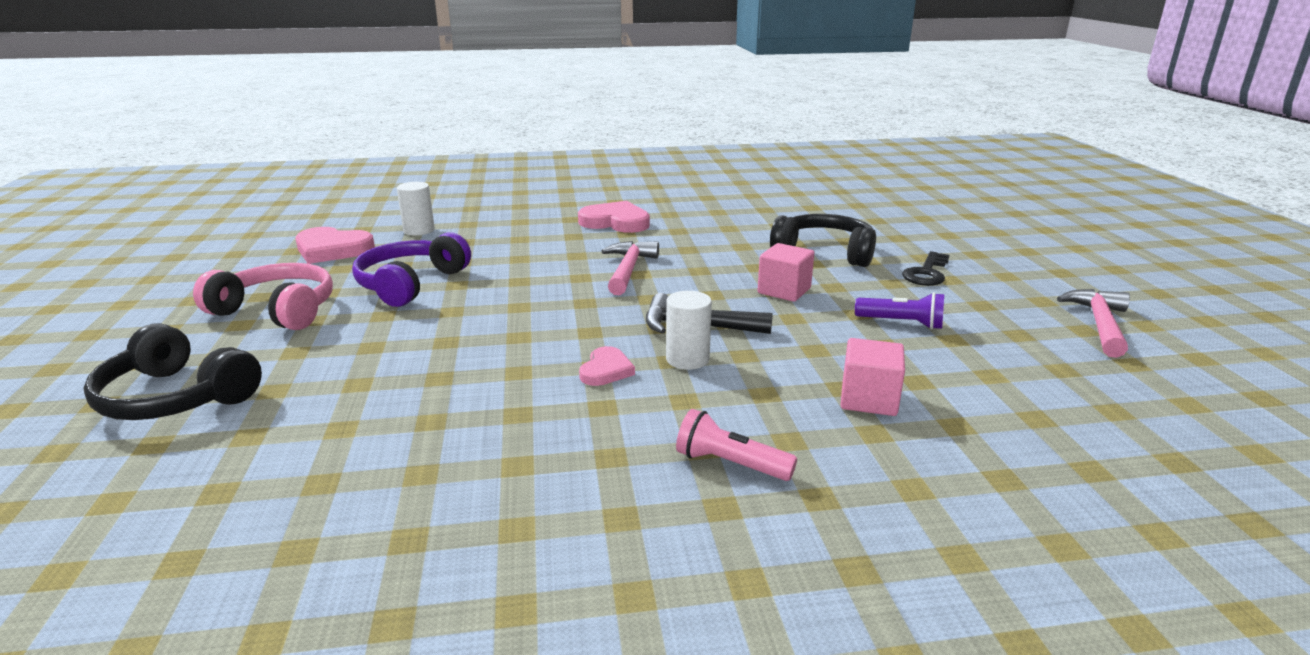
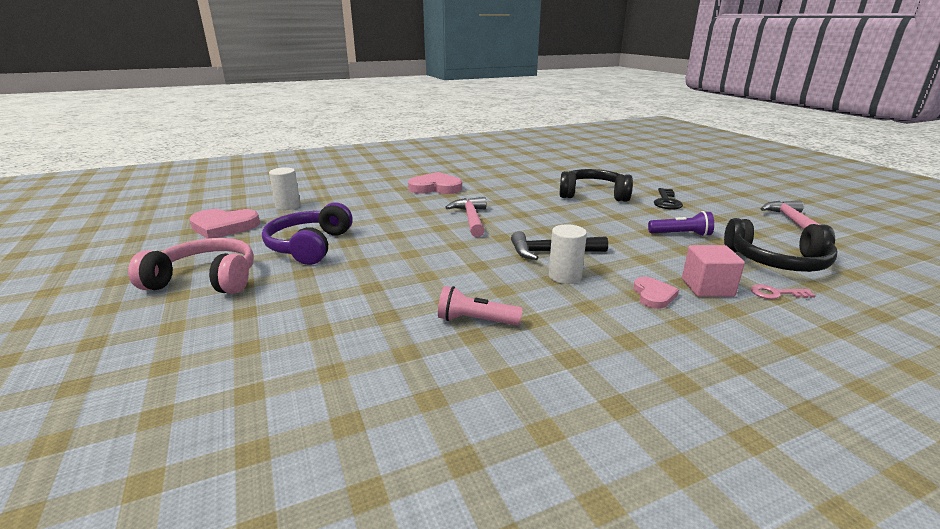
camera: 15 degrees left, 0 degrees up
(176, 397) = (154, 368): black headphones -> black headphones (777, 261)
(606, 370) = (513, 292): pink heart -> pink heart (653, 295)
(730, 464) = (659, 348): pink flashlight -> pink flashlight (475, 321)
(784, 291) = (589, 222): pink cube -> none
(962, 421) = (776, 293): none -> pink key

